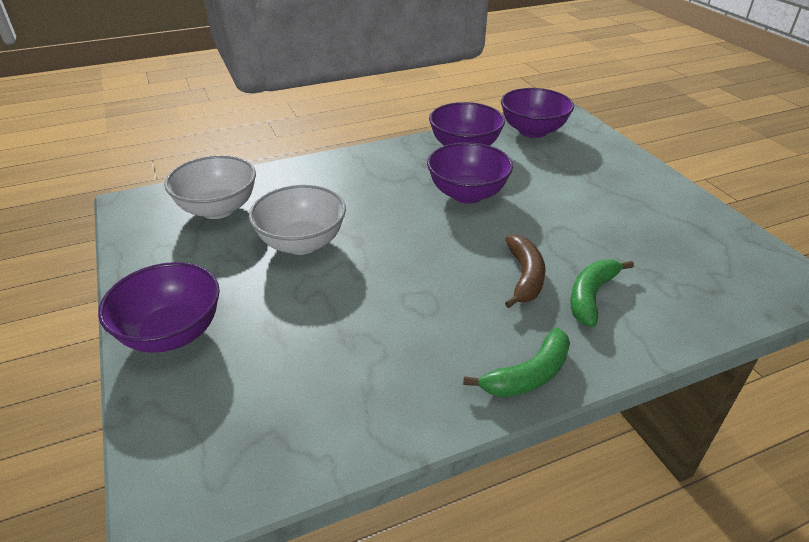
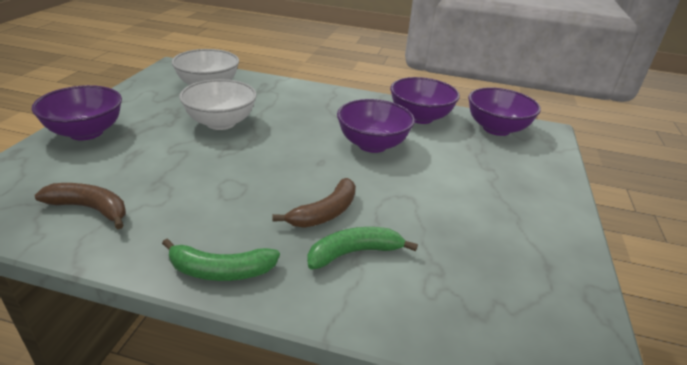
camera: 35 degrees right, 5 degrees down
(329, 403) = (90, 209): none -> brown banana

